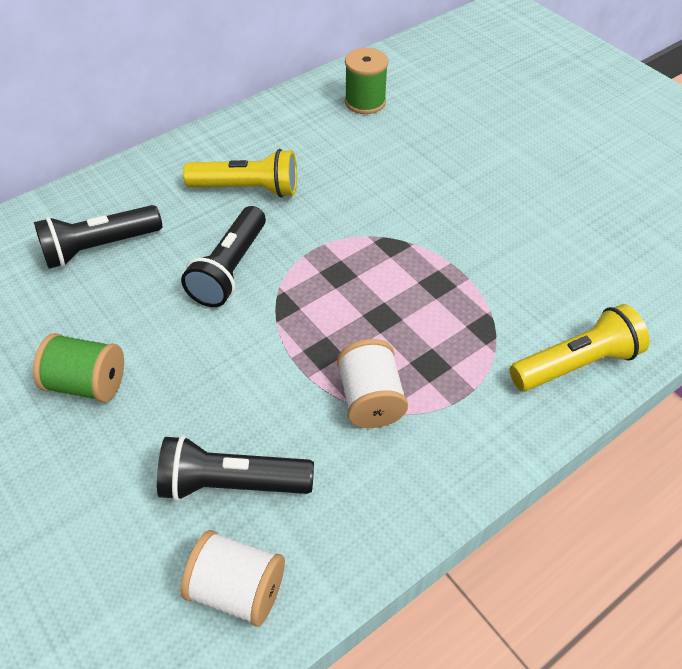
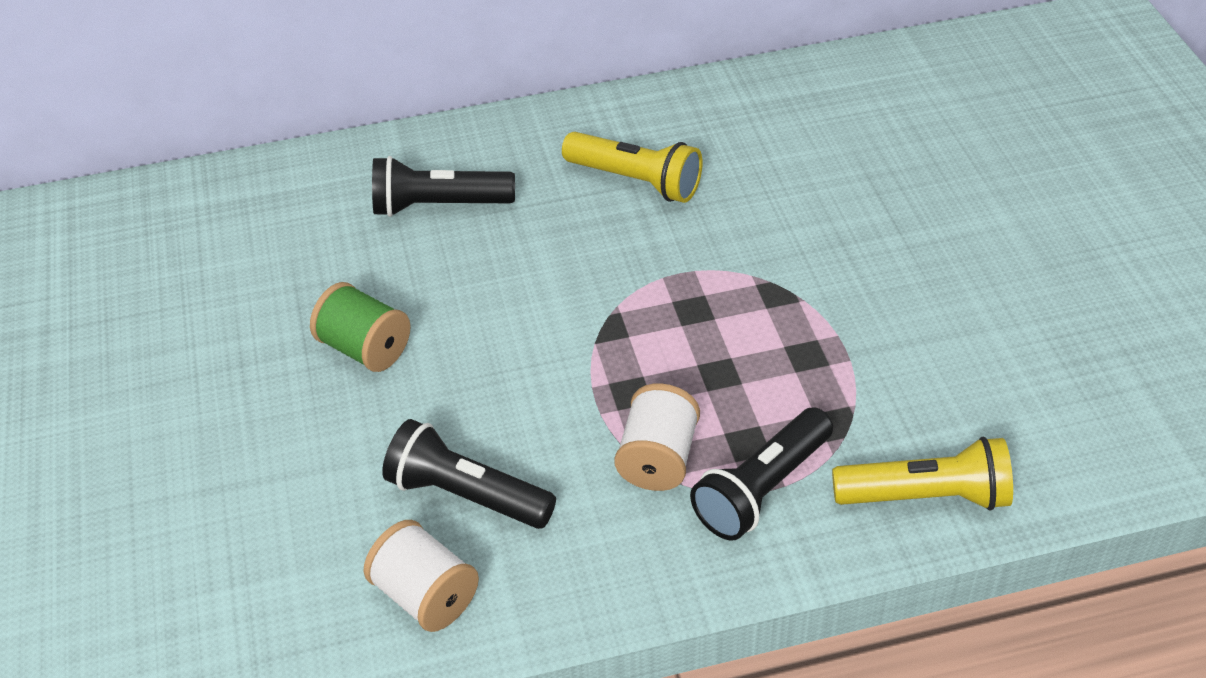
camera: 25 degrees right, 5 degrees down
(230, 269) = (571, 270): black flashlight -> black flashlight (762, 489)
(365, 102) = (838, 106): green spool -> none

